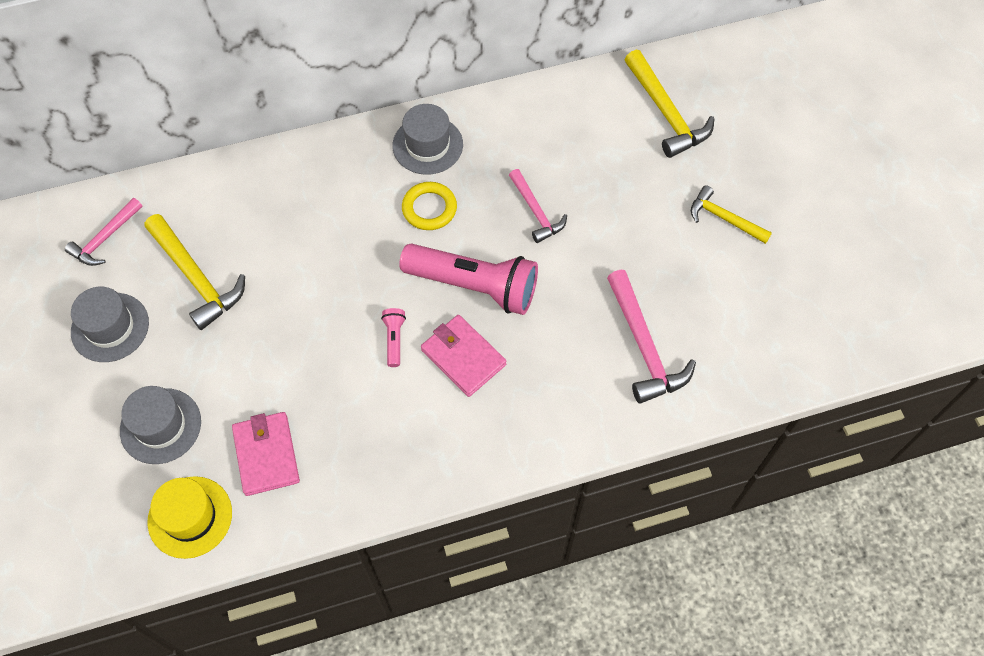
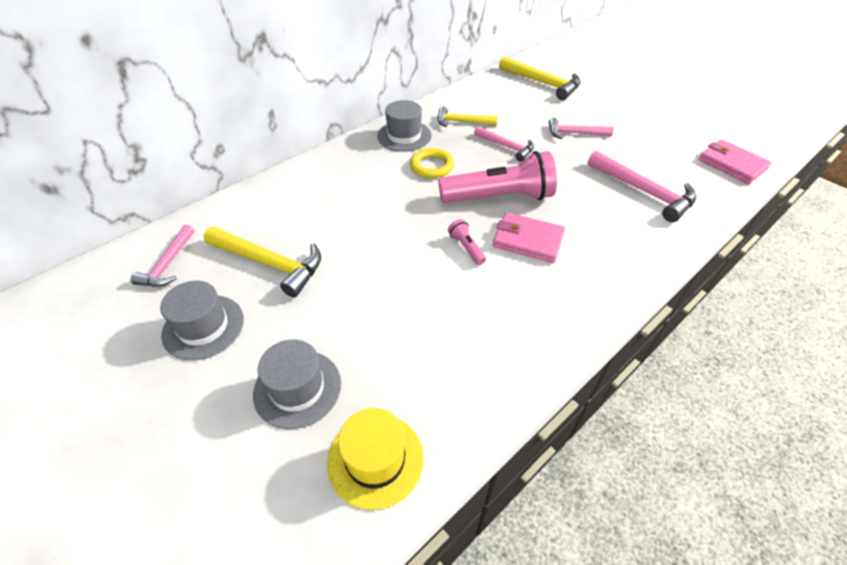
camera: 25 degrees left, 15 degrees down
(266, 455) = (417, 371): pink wallet -> pink wallet (732, 164)
(636, 222) = (574, 133): none -> pink hammer
(724, 218) = (624, 117): yellow hammer -> yellow hammer (462, 122)

